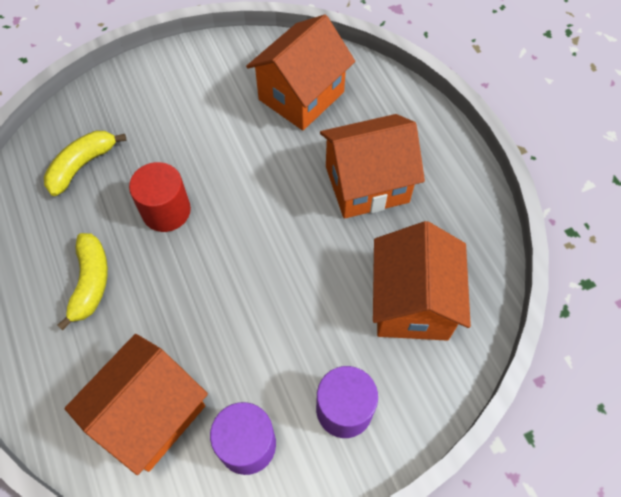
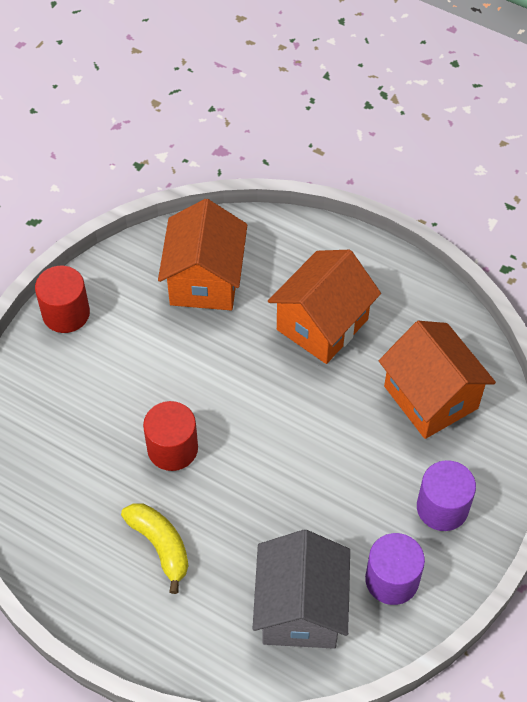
camera: 35 degrees left, 5 degrees down
(82, 165) = (61, 457): yellow banana -> none
(151, 414) = (300, 608): orange house -> grey house
(178, 62) = (66, 313): none -> red cylinder

